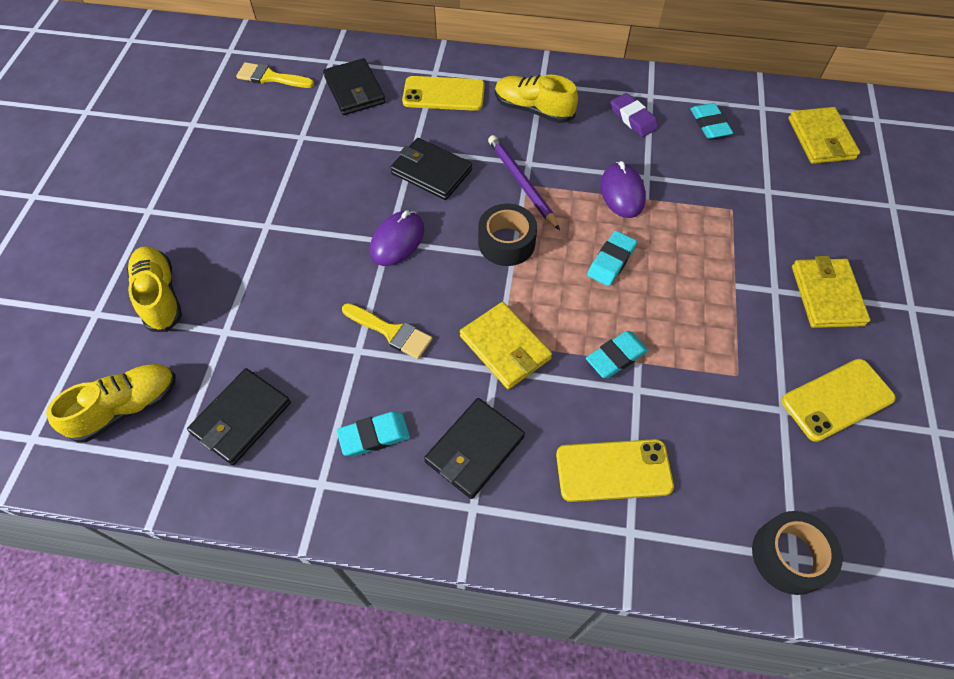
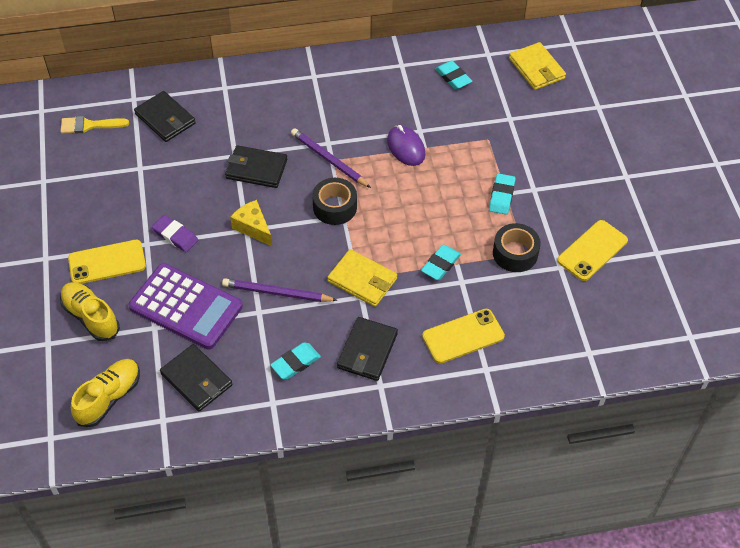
camera: 20 degrees left, 5 degrees down
(241, 418) = (197, 379): black wallet -> black wallet turned 60 degrees counterclockwise
(274, 317) = (186, 307): none -> purple calculator
(391, 332) = (277, 293): yellow brush -> purple pencil
(397, 240) = (253, 228): purple mouse -> yellow cheese
(443, 94) = (239, 104): yellow phone -> yellow phone (107, 262)
(533, 110) = (315, 99): yellow shoe -> none
(611, 261) = (415, 200): turquoise eraser -> turquoise eraser (501, 196)
(633, 118) = (394, 87): purple eraser -> purple eraser (175, 236)
(789, 556) = (586, 353): black tape -> black tape (515, 253)
(826, 295) = (569, 183): yellow wallet -> none

